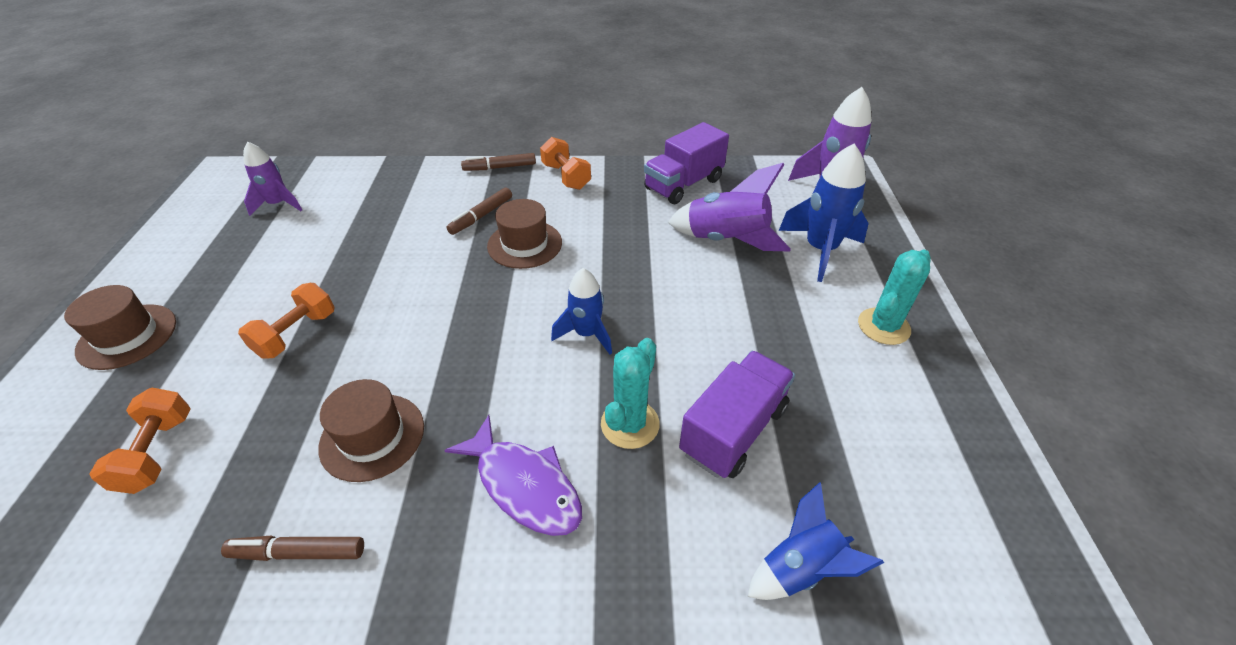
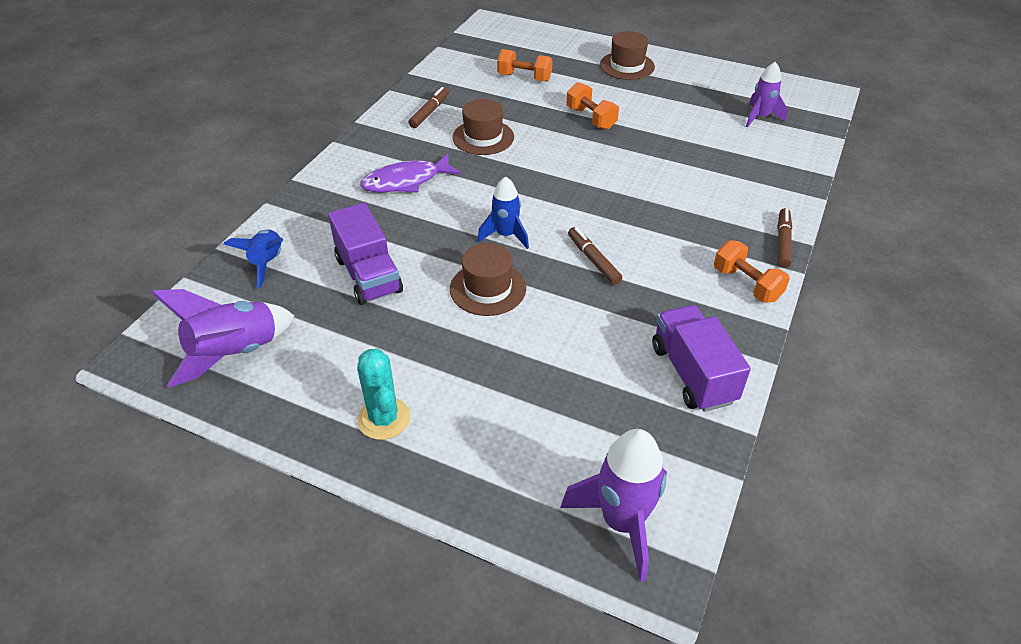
camera: 115 degrees right, 0 degrees up
(481, 216) = (694, 214): brown marker -> brown marker (593, 260)
(524, 244) = (637, 230): brown hat -> brown hat (488, 289)
(566, 176) = (746, 284): orange dumbbell -> orange dumbbell turned 60 degrees clockwise
(630, 424) = (412, 231): turquoise cactus -> none
(726, 240) = (571, 364): purple rocket -> purple rocket (235, 354)
(820, 250) = (512, 435): blue rocket -> none

